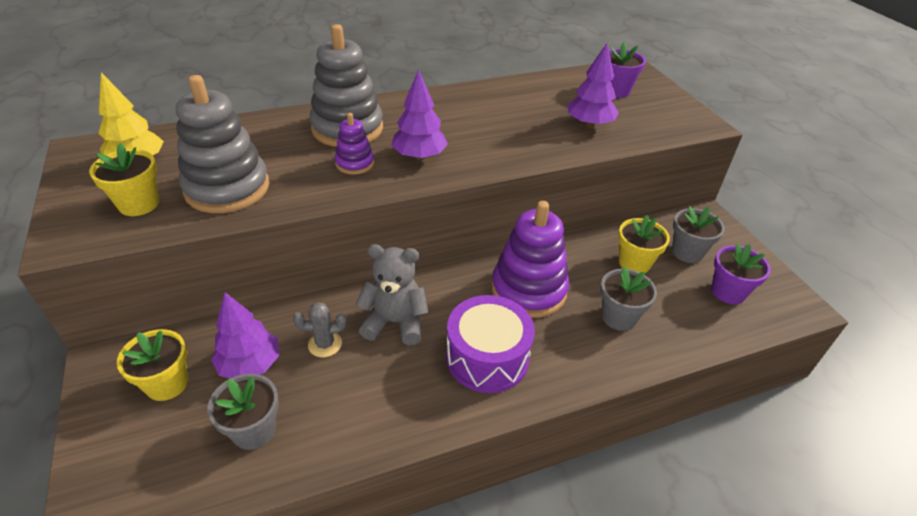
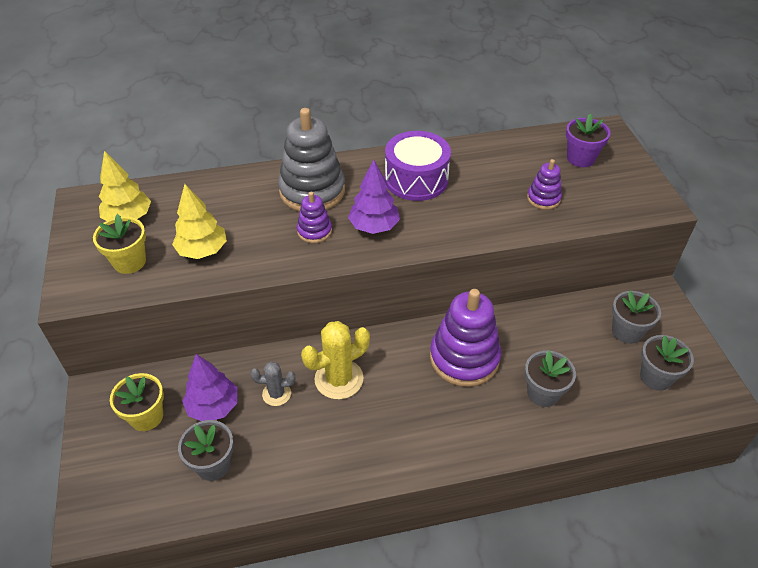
camera: 10 degrees right, 5 degrees up
(227, 188) = (202, 250): grey stacking toy -> yellow tree
(395, 322) = (339, 379): grey teddy bear -> yellow cactus
(487, 357) = (415, 420): purple drum -> purple drum (416, 179)
(589, 124) = (543, 198): purple tree -> purple stacking toy
(634, 263) = (571, 339): yellow flower pot -> none
(728, 292) = (656, 377): purple flower pot -> grey flower pot

